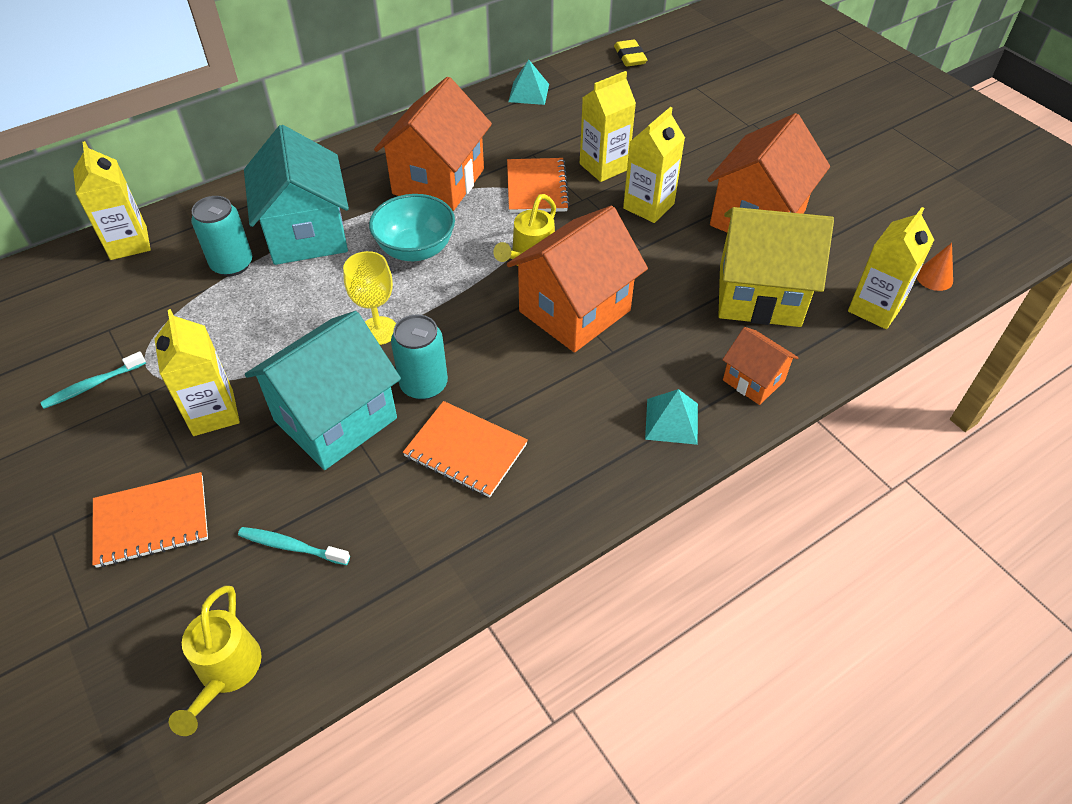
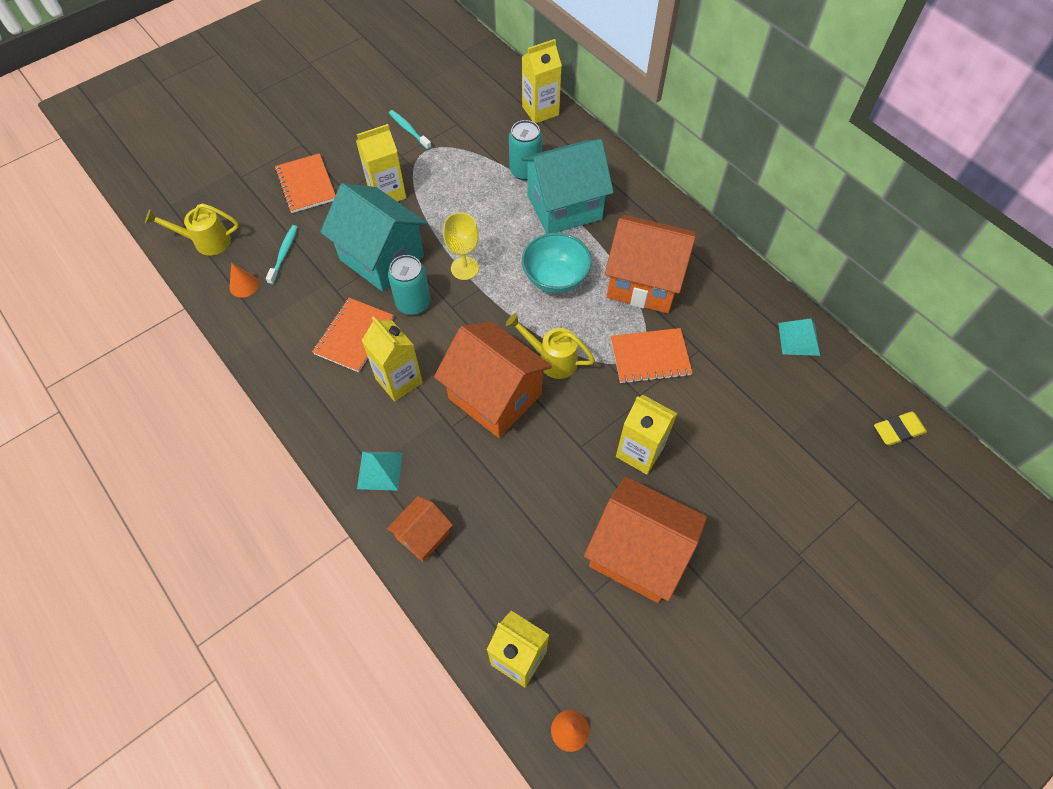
camera: 85 degrees right, 10 degrees up
(341, 602) = (244, 285): none -> orange cone
(604, 167) = (692, 411): yellow carton -> yellow carton (399, 380)
(759, 295) = (527, 547): yellow house -> none

